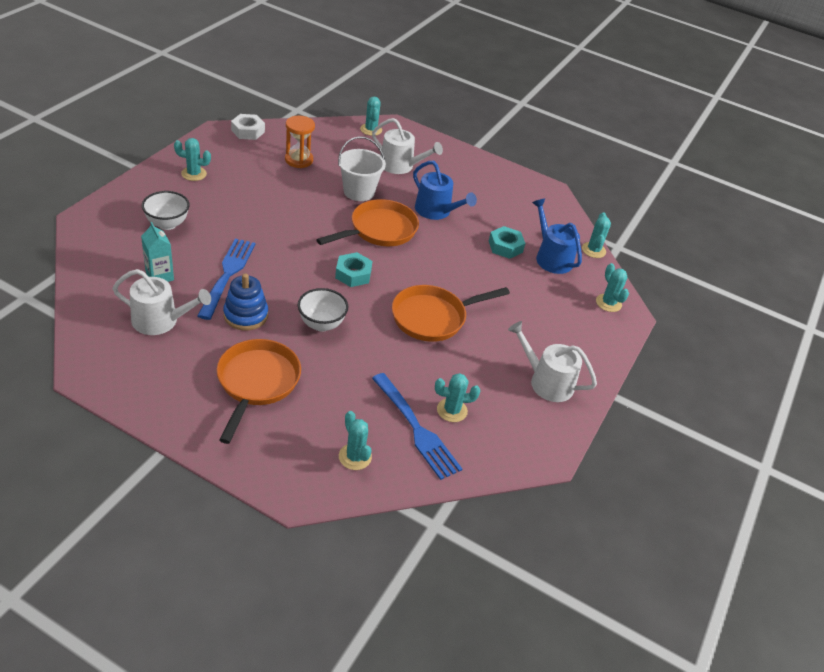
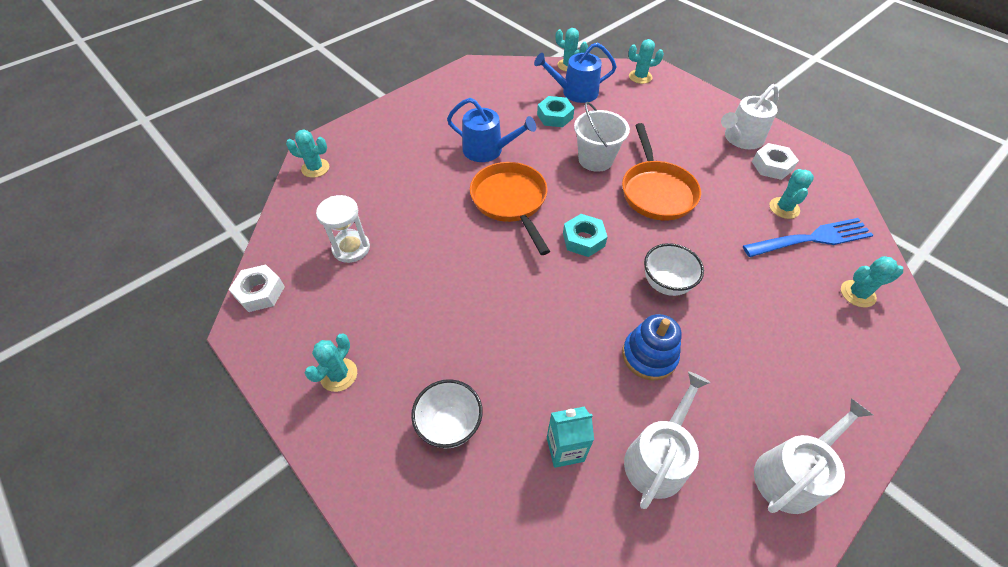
camera: 65 degrees left, 10 degrees up
(227, 275) = (573, 364): blue fork -> none
(257, 383) = (763, 362): orange pan -> none
(299, 160) = (351, 248): orange hourglass -> white hourglass
(359, 192) = (435, 204): white bucket -> white bucket (595, 159)
(400, 166) = (398, 159): white watering can -> white watering can (790, 474)
(436, 211) = (487, 150): blue watering can -> blue watering can turned 45 degrees clockwise
(514, 405) = (772, 166): none -> white nut

